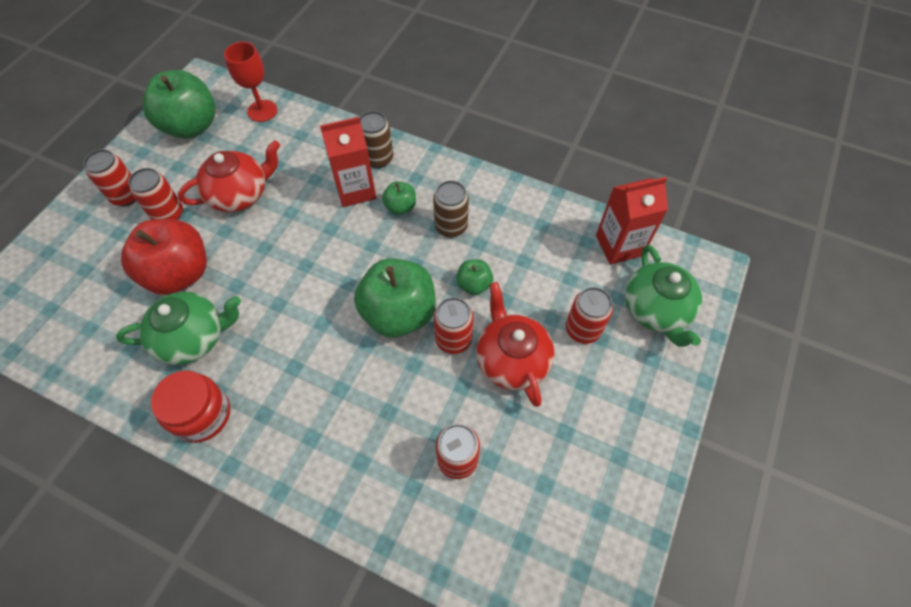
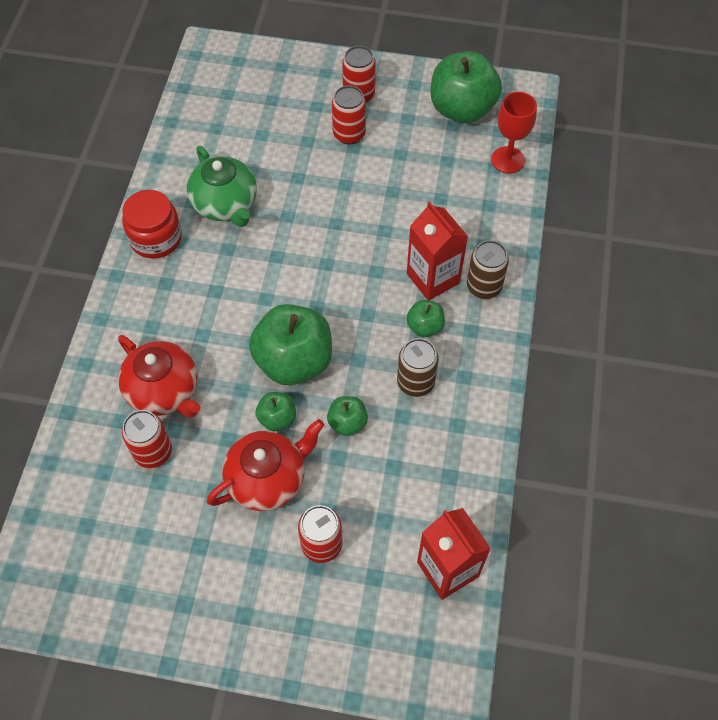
camera: 75 degrees right, 0 degrees up
(179, 274) = (287, 169): red apple -> none
(240, 194) = (391, 181): red teapot -> red teapot (164, 391)
(453, 339) = (277, 418): red can -> green apple
(656, 310) = (368, 623): green teapot -> none

